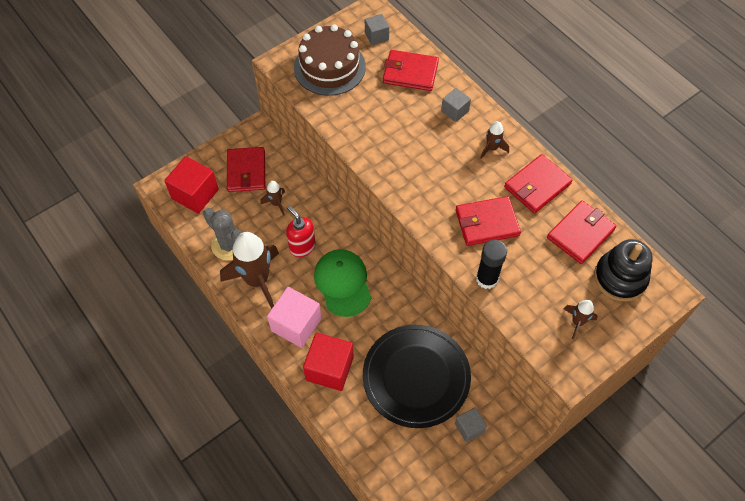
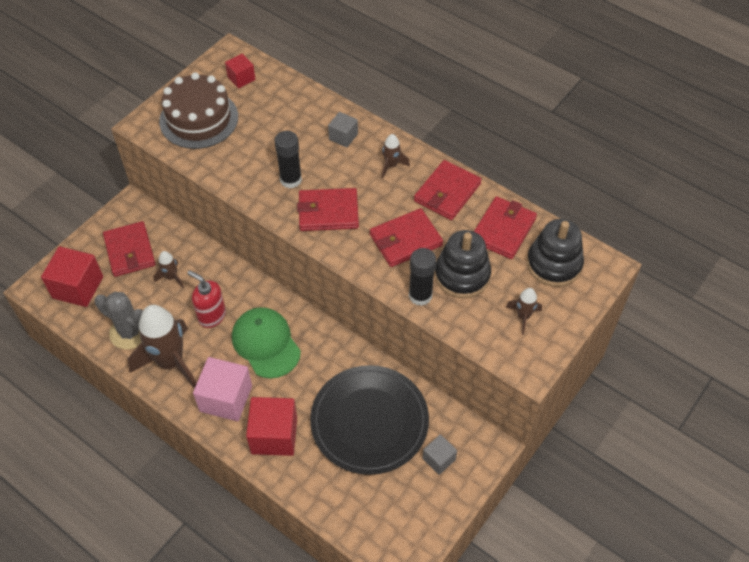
camera: 15 degrees left, 5 degrees down
(376, 36) = (241, 78): grey cube -> red cube
(397, 142) = (290, 180): none -> black glue stick
(410, 73) = (286, 108): red wallet -> red wallet (328, 212)
(530, 268) = (462, 275): none -> black stacking toy

